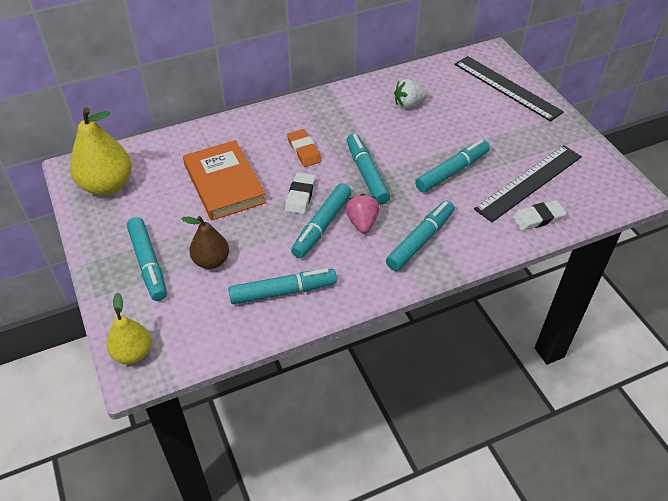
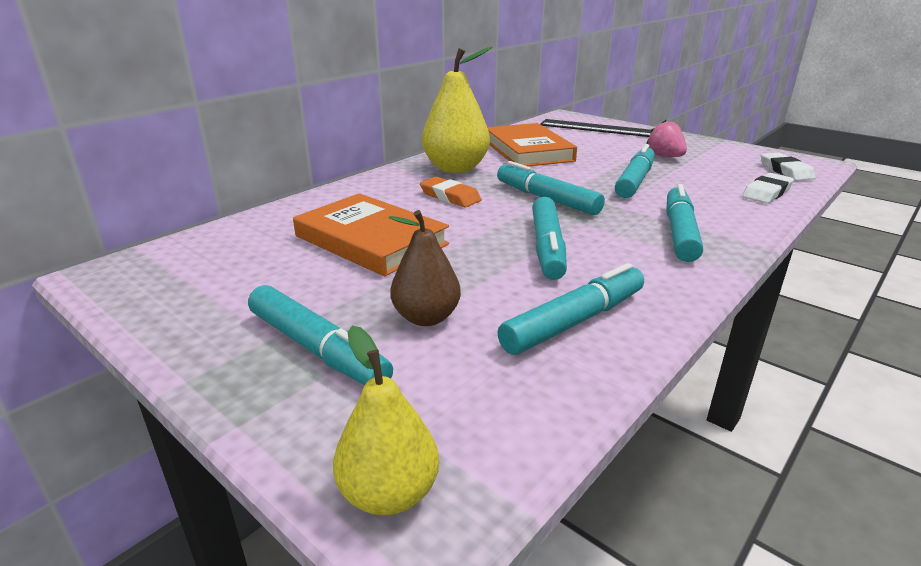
camera: 25 degrees left, 20 degrees down
(107, 185) = (176, 279): yellow pear -> yellow pear (455, 169)
(300, 196) = (488, 229): white eraser -> white eraser (785, 171)
(362, 222) = (593, 234): pink strawberry -> pink strawberry (665, 156)
(408, 104) = (527, 151): white strawberry -> orange book
(529, 182) = (718, 173): black ruler -> none

